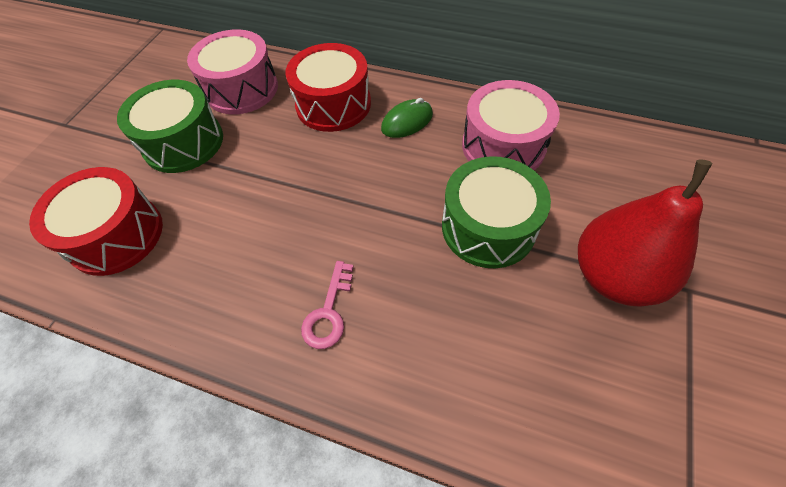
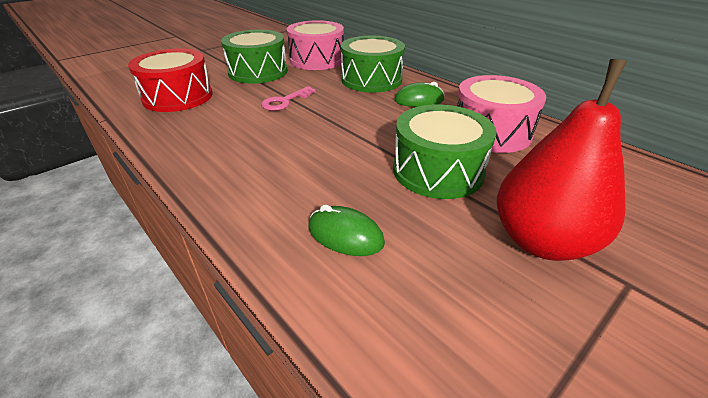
camera: 25 degrees right, 20 degrees down
(329, 312) = (266, 173): pink key -> pink key (285, 101)
(333, 104) = (371, 80): red drum -> green drum
(461, 354) = (345, 235): none -> green mouse

